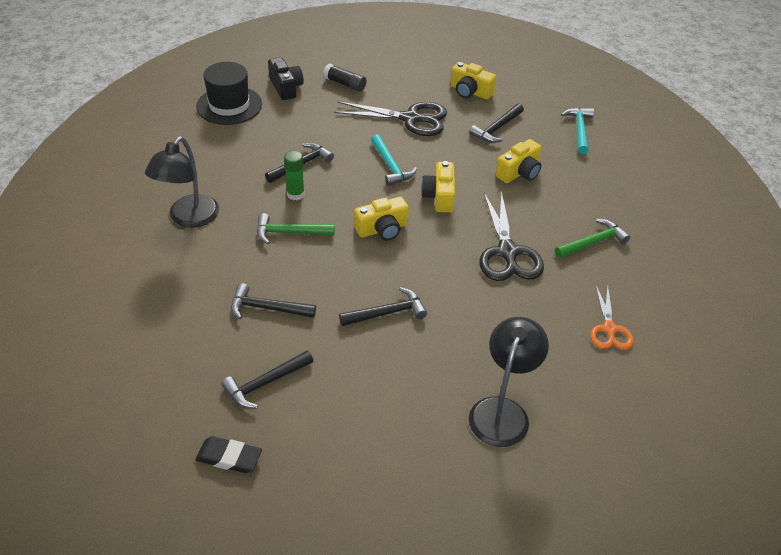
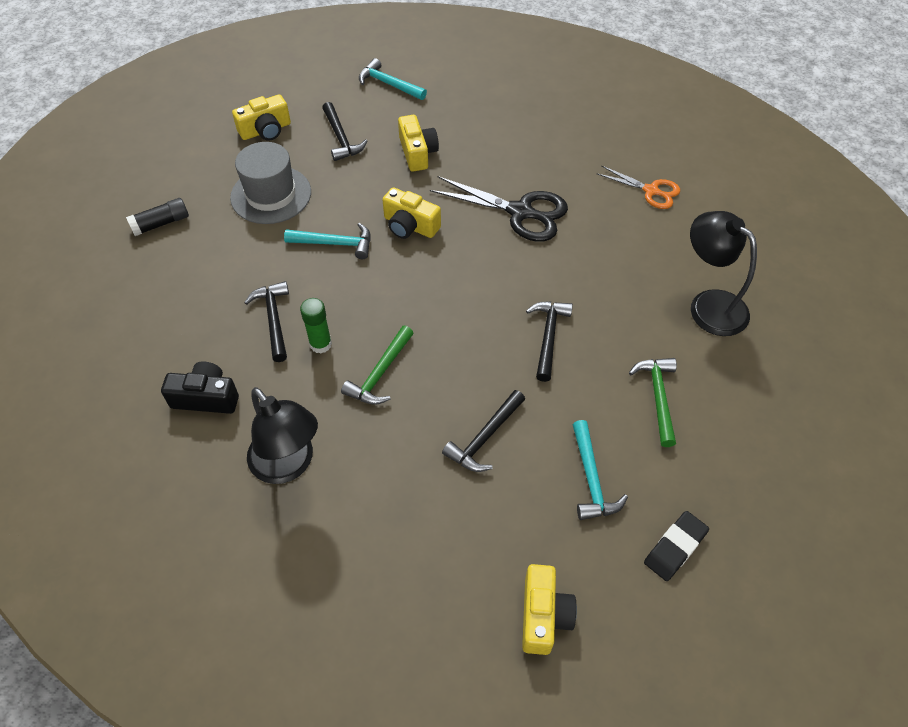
camera: 60 degrees left, 10 degrees up
(229, 105) = (103, 348): black hat -> none
(265, 383) = (591, 479): black hammer -> turquoise hammer
(286, 87) = (117, 279): black camera -> black camera (206, 398)
(382, 229) = (428, 291): yellow camera -> yellow camera (543, 615)
(411, 119) = (271, 195): black scissors -> grey hat
(593, 242) = (543, 150): green hammer -> green hammer (658, 397)

